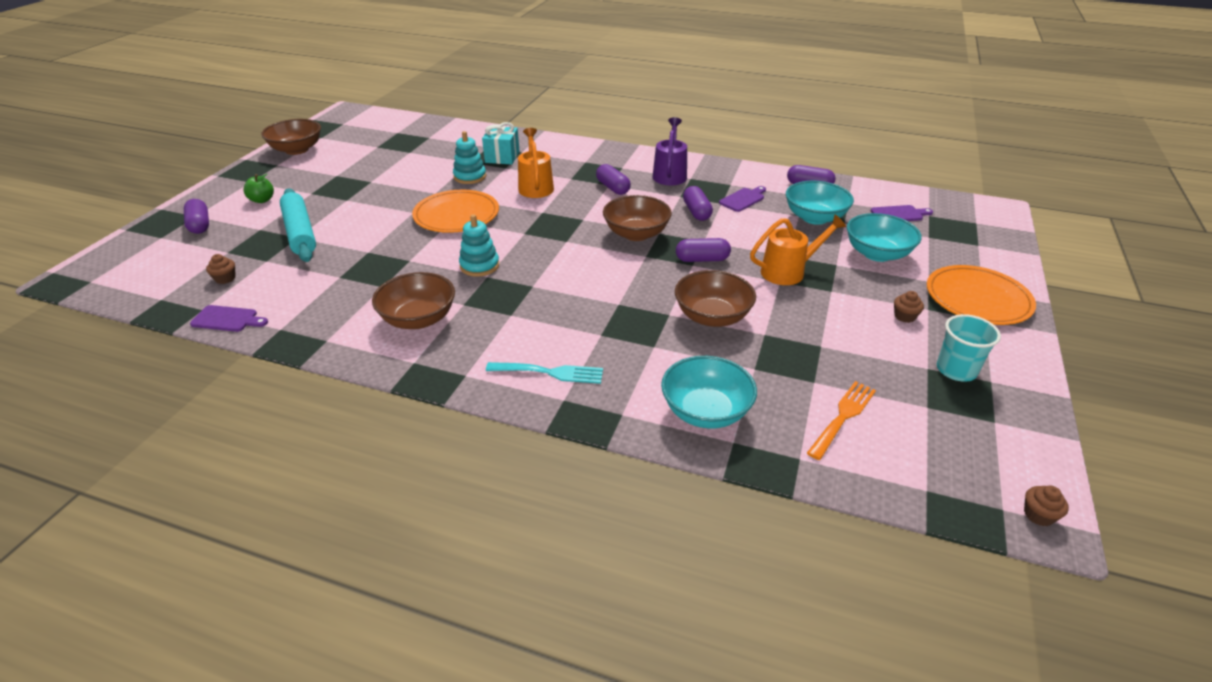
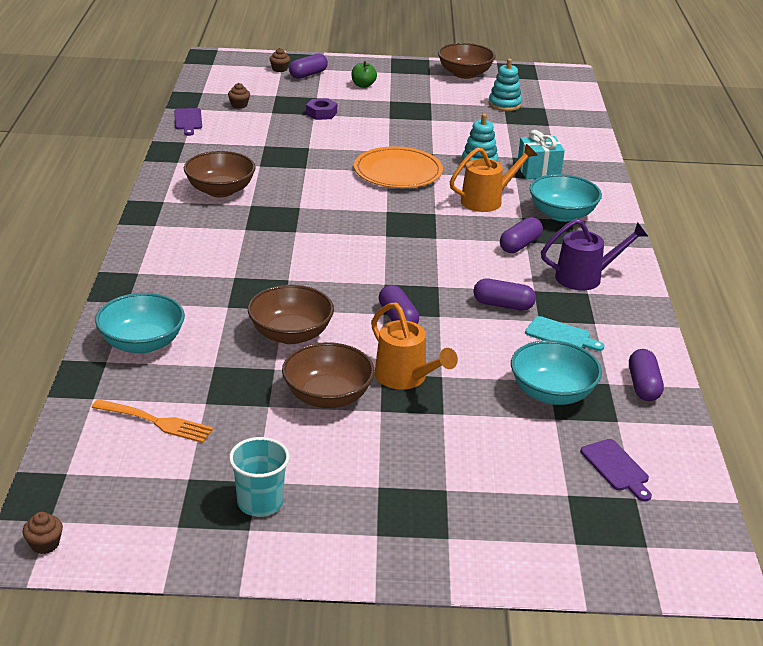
camera: 70 degrees right, 5 degrees down
(300, 232) = (321, 113): turquoise rolling pin -> purple nut
(479, 266) = (315, 200): turquoise stacking toy -> turquoise stacking toy (504, 104)
(550, 372) = (170, 261): turquoise fork -> none
(636, 234) = (426, 272): brown bowl -> brown bowl (327, 396)
(696, 212) = (503, 305): purple capsule -> purple capsule turned 45 degrees clockwise
(743, 199) = (561, 335): purple cutting board -> turquoise cutting board
(877, 254) = (489, 446): turquoise bowl -> turquoise bowl (562, 214)
(904, 316) = (352, 466): brown cupcake -> brown cupcake (279, 69)
(977, 298) = (424, 531): orange plate -> none

